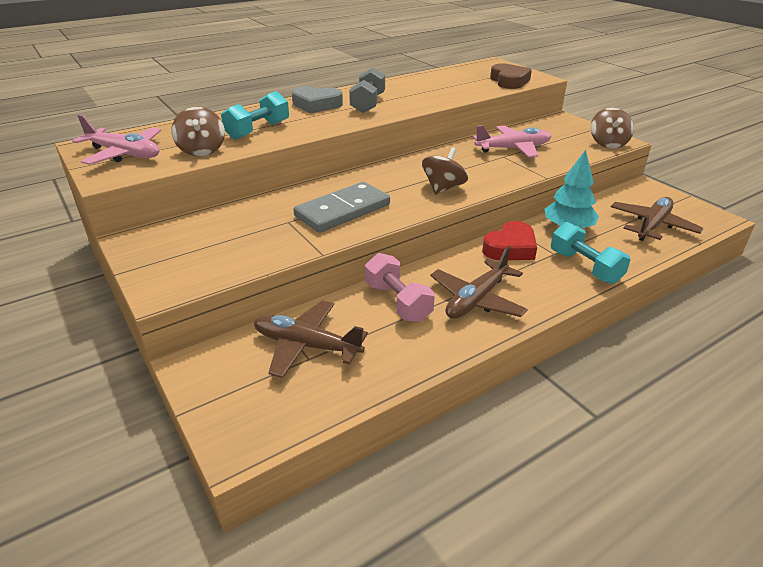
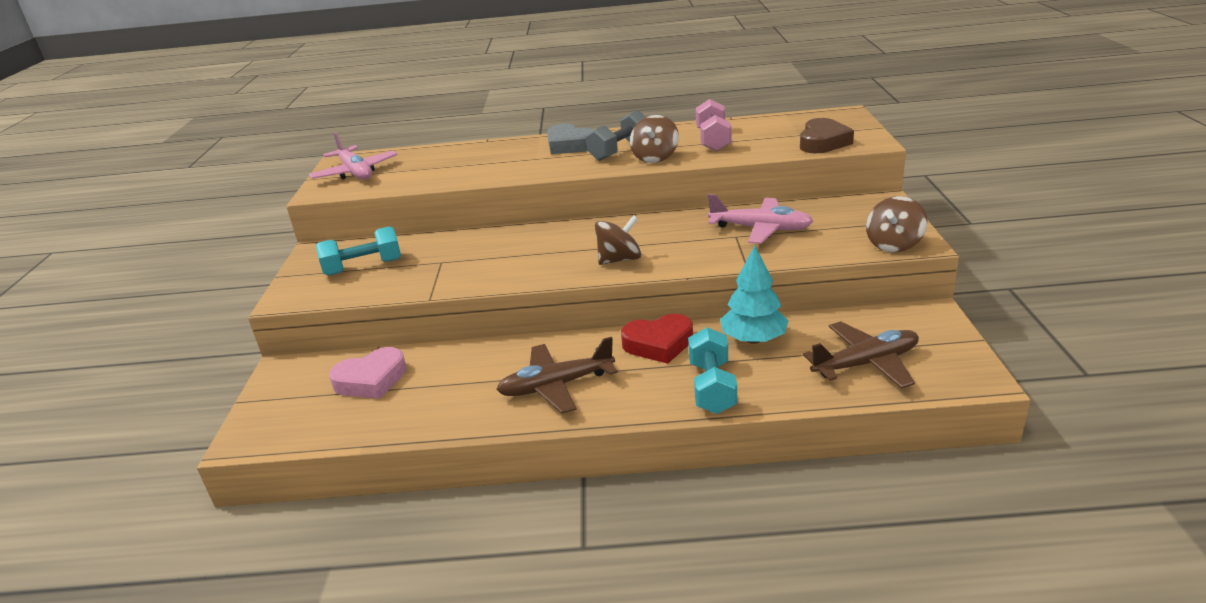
camera: 35 degrees right, 5 degrees down
(202, 150) = (413, 179): brown spinning top -> brown spinning top (655, 157)
(258, 130) = (481, 166): turquoise dumbbell -> turquoise dumbbell (363, 267)
(306, 345) = (371, 380): brown plane -> pink heart
(343, 211) = (497, 262): grey domino -> none
(397, 302) = (484, 366): pink dumbbell -> pink dumbbell (713, 140)

